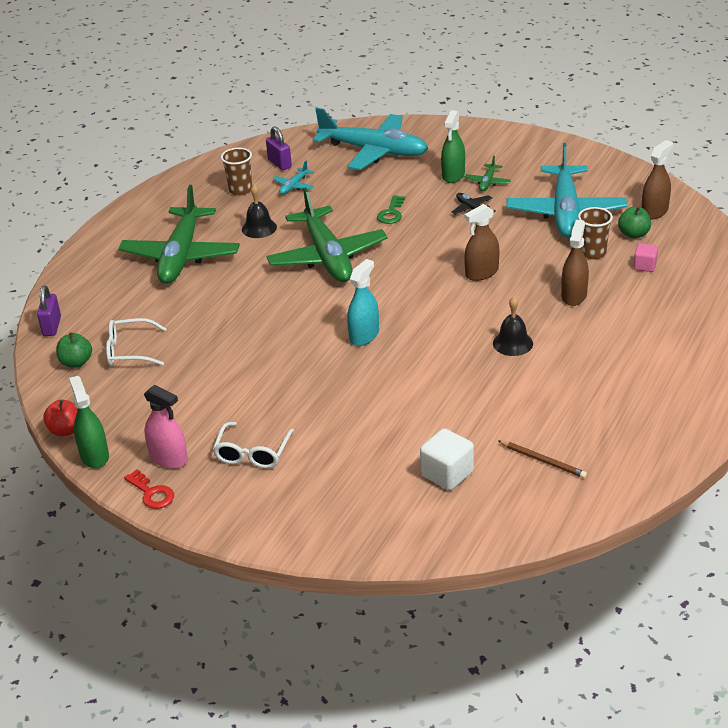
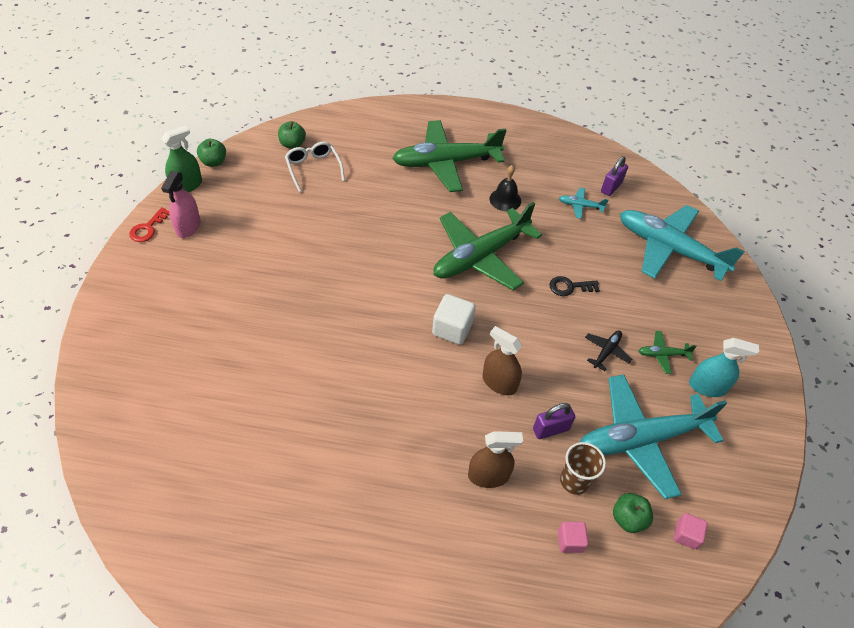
camera: 65 degrees right, 15 degrees up
(52, 326) = (332, 119): purple padlock -> purple padlock (550, 429)
(66, 430) = (214, 162): red apple -> green apple
(240, 190) = (557, 173): brown cup -> none
(252, 453) = (200, 275): white glasses -> none
(364, 335) = (371, 311): turquoise spray bottle -> turquoise spray bottle (707, 387)
(374, 151) = (669, 249): turquoise plane -> turquoise plane turned 120 degrees clockwise
(391, 213) = (569, 287): green key -> black key
(447, 474) = (187, 418): white cube -> white cube (452, 329)
(453, 175) = (660, 322): green spray bottle -> none
(512, 343) = (391, 433): black bell -> none
(543, 461) = (214, 495): brown pencil -> none
(654, 211) = (686, 535): brown spray bottle -> pink cube

